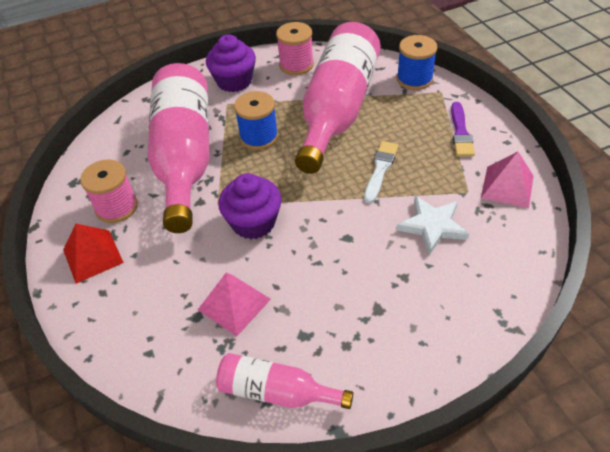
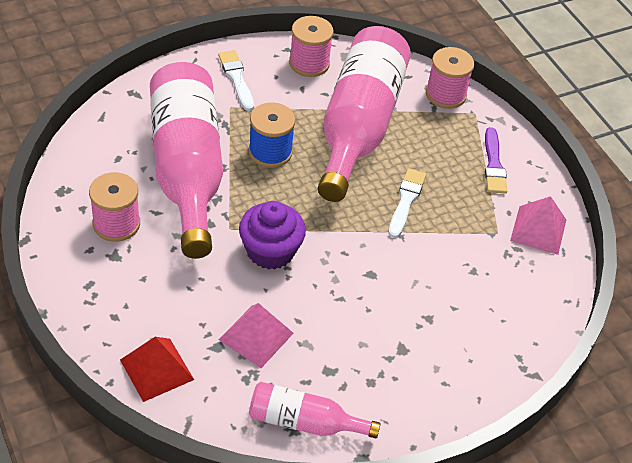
camera: 10 degrees left, 0 degrees up
(93, 256) = (98, 277): red pyramid -> red pyramid (157, 369)
(234, 81) = (236, 78): purple cupcake -> white brush
(414, 79) = (445, 94): blue spool -> pink spool
(432, 226) = (459, 267): white star -> none

